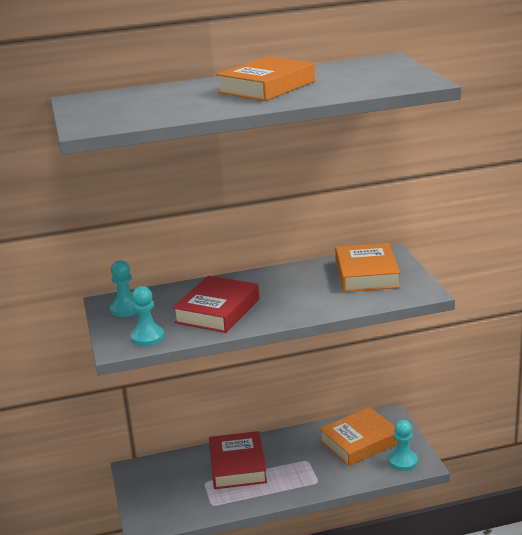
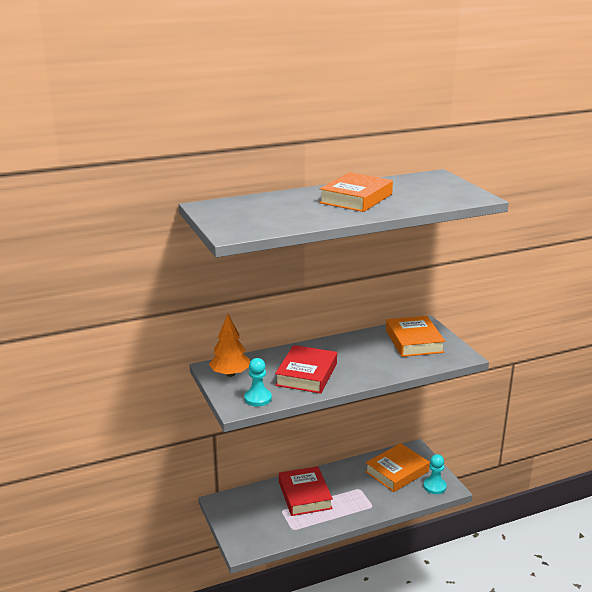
camera: 10 degrees left, 0 degrees up
(126, 309) = (230, 374): turquoise pawn -> orange tree

